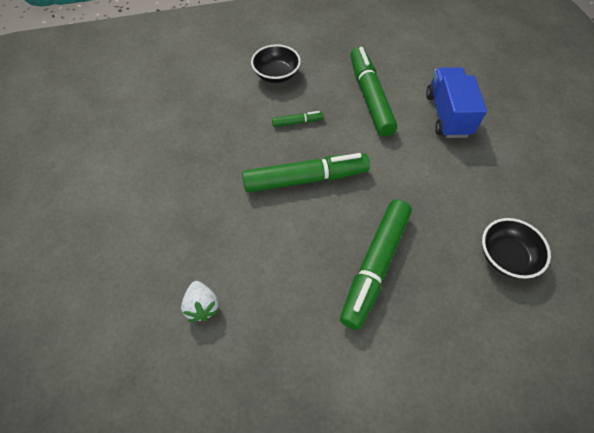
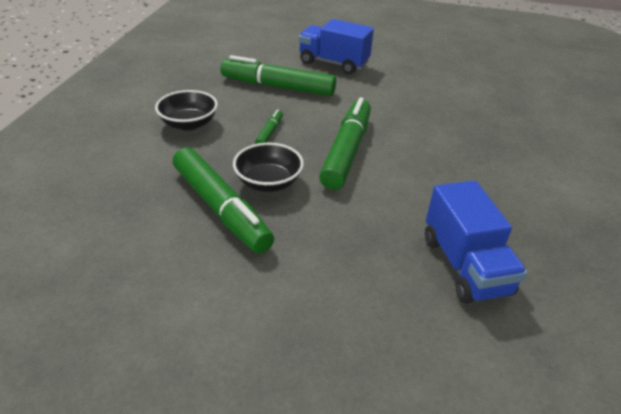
camera: 65 degrees left, 20 degrees down
(202, 306) = (465, 265): white strawberry -> blue truck
(375, 265) = (465, 147): green marker -> green marker (221, 208)
(505, 256) = (484, 92): black bowl -> black bowl (268, 182)

